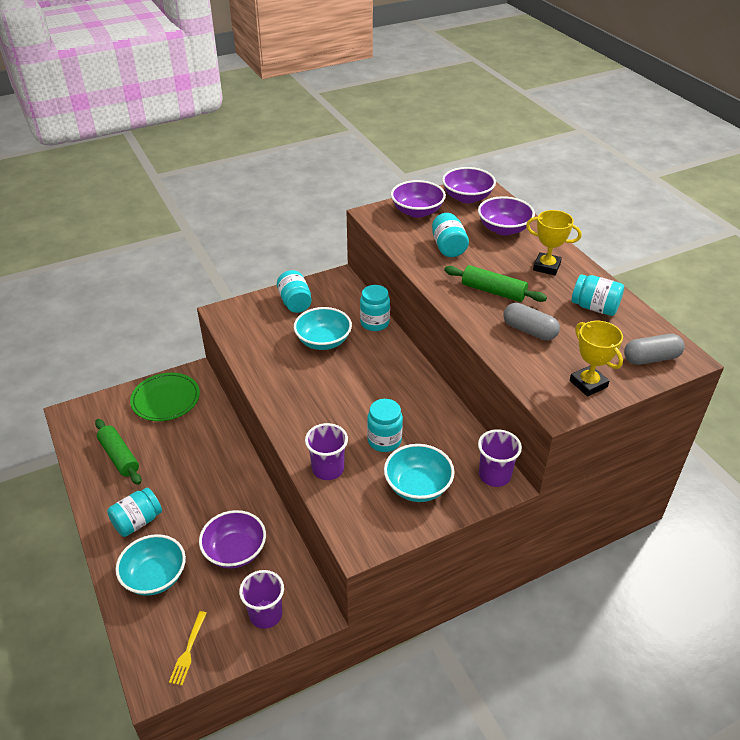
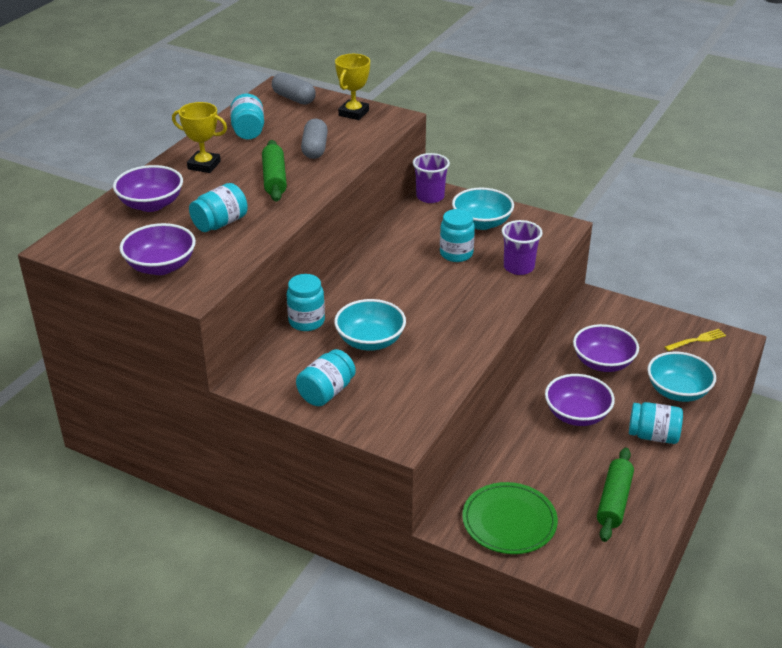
camera: 125 degrees left, 5 degrees down
(266, 614) = (626, 320): purple cup -> none
(467, 197) = (97, 245): purple bowl -> purple bowl (577, 415)
(546, 267) = (204, 165): yellow trophy -> yellow trophy turned 60 degrees counterclockwise

